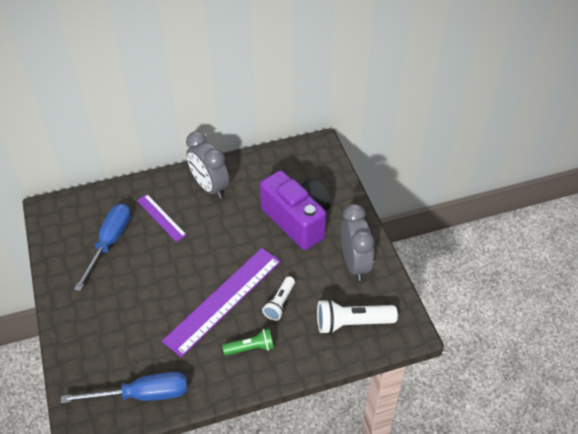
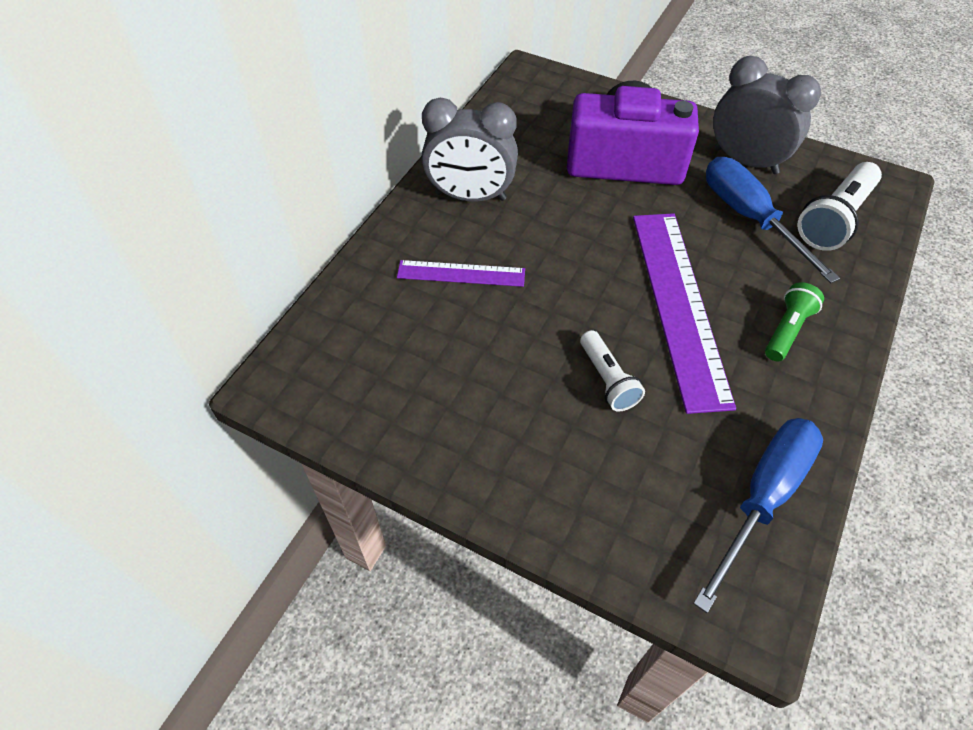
camera: 45 degrees left, 5 degrees up
(110, 243) = (437, 355): blue screwdriver -> blue screwdriver (749, 218)
(280, 303) = (740, 258): white flashlight -> white flashlight (607, 379)

